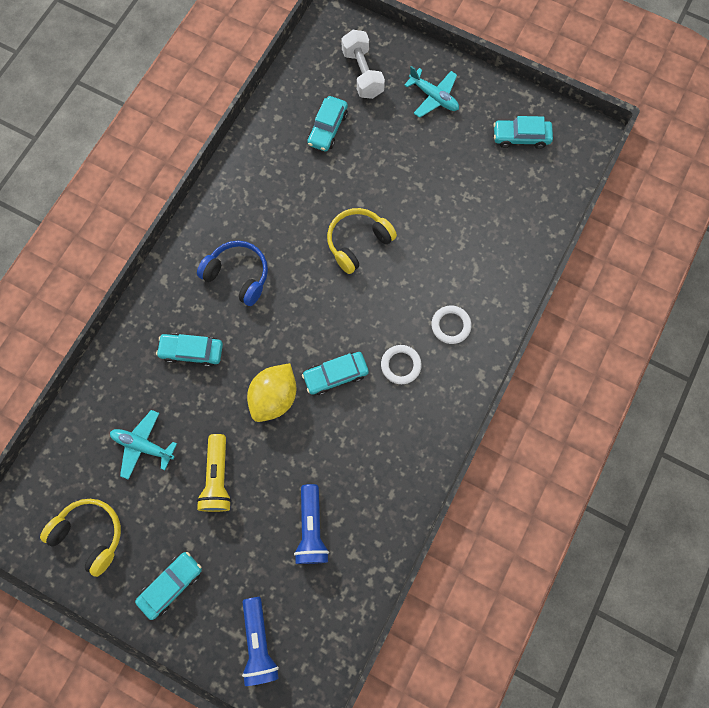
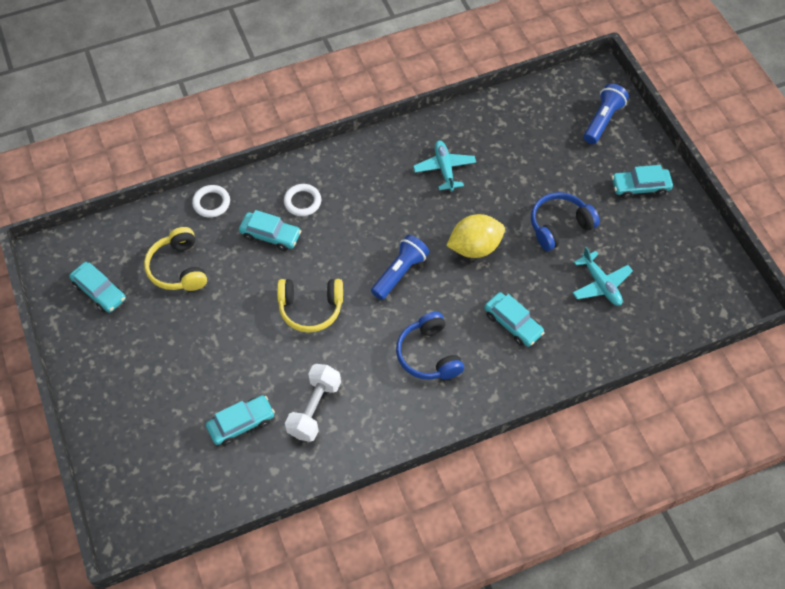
camera: 140 degrees left, 15 degrees down
(90, 534) = (680, 254): yellow headphones -> yellow headphones (178, 268)
(218, 477) = (559, 226): yellow flashlight -> blue headphones
(311, 528) = (517, 154): blue flashlight -> blue flashlight (400, 272)
(335, 375) = (416, 230): turquoise car -> turquoise car (270, 235)
(362, 74) = (160, 452): white dumbbell -> white dumbbell (314, 409)
(400, 365) = (364, 203): white ring -> white ring (211, 203)
(433, 97) = (126, 380): turquoise plane -> turquoise plane (444, 169)

